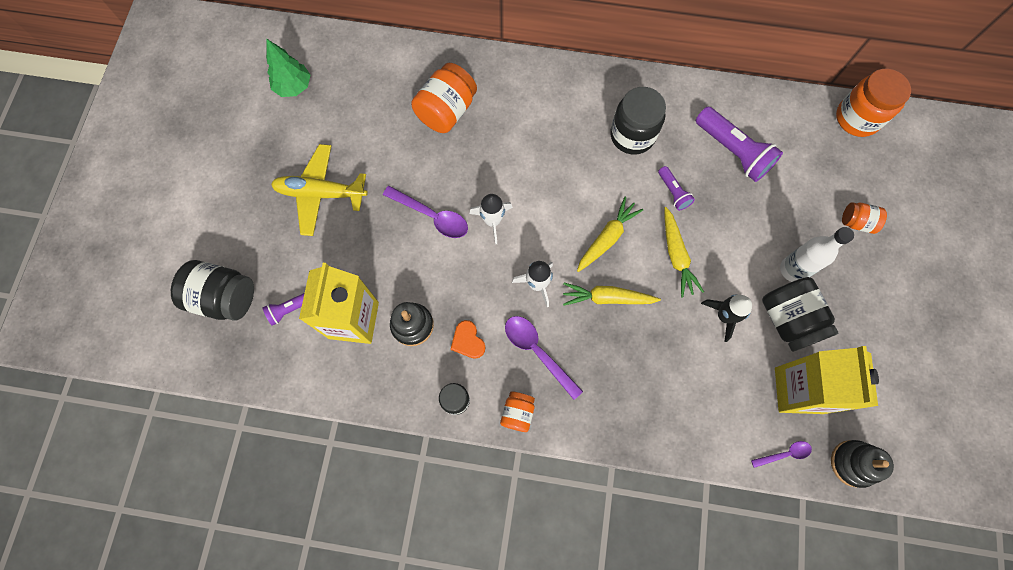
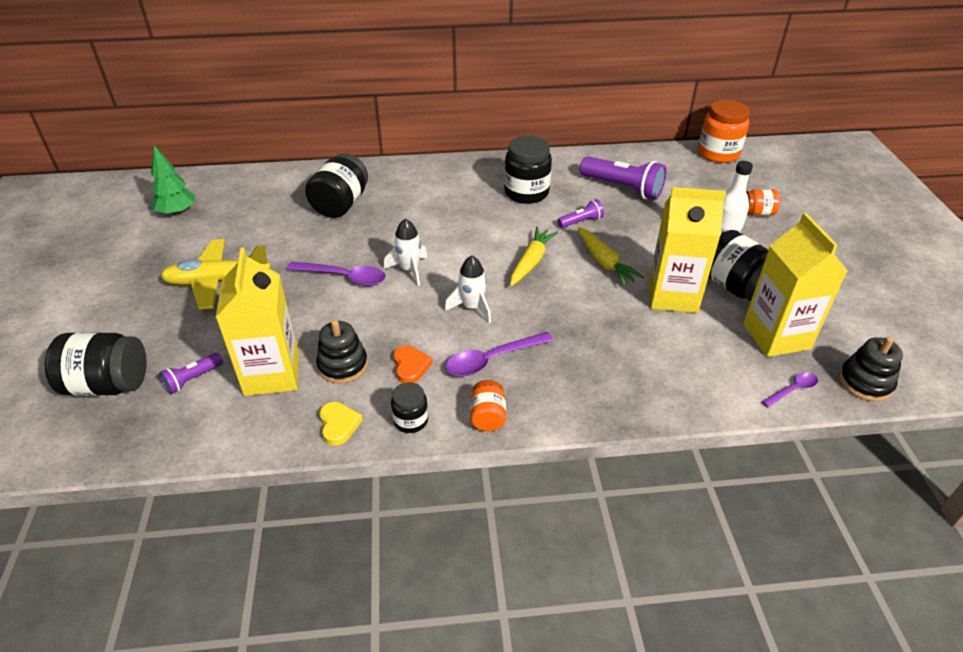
camera: 15 degrees left, 30 degrees down
(398, 389) = (339, 425): none -> yellow heart
(446, 111) = (341, 204): orange jar -> black jar
(468, 341) = (410, 366): orange heart -> orange heart turned 150 degrees counterclockwise
(537, 351) = (491, 360): purple spoon -> purple spoon turned 60 degrees counterclockwise
(607, 298) = (549, 304): yellow carrot -> none
(673, 192) = (581, 222): purple flashlight -> purple flashlight turned 75 degrees counterclockwise
(724, 316) = (672, 296): black rocket -> yellow carton

